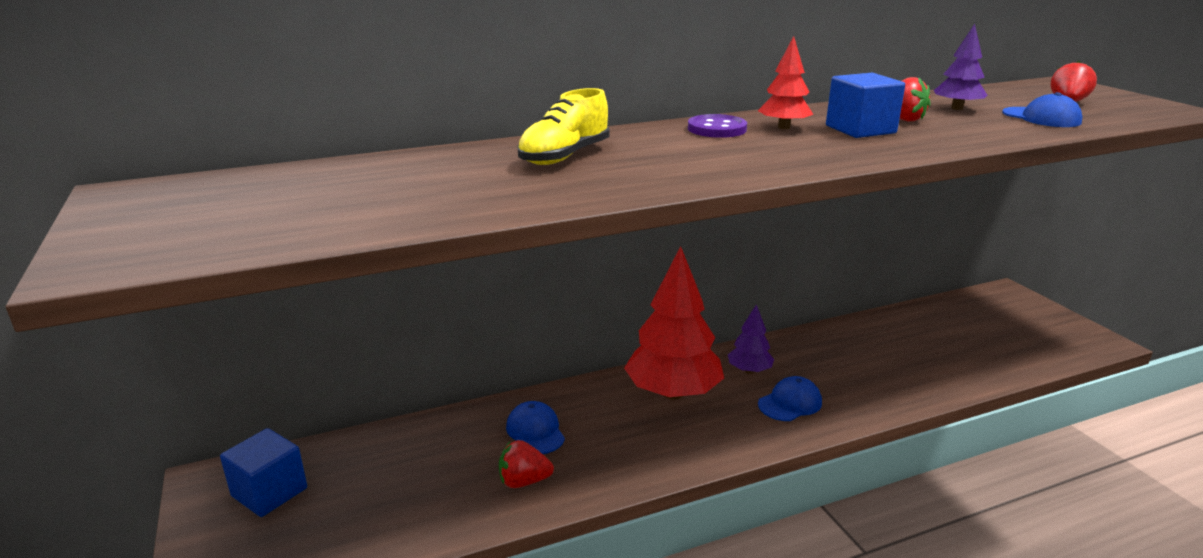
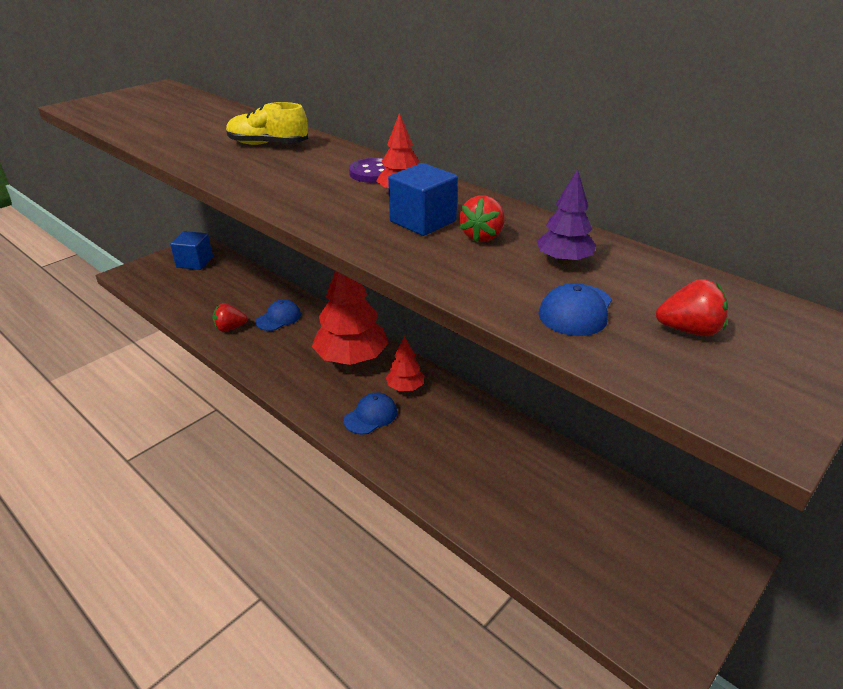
camera: 65 degrees right, 10 degrees up
(524, 481) = (230, 328): red strawberry -> red strawberry turned 75 degrees counterclockwise
(749, 370) = (405, 387): purple tree -> red tree
(790, 403) = (371, 416): blue cap -> blue cap turned 75 degrees counterclockwise

